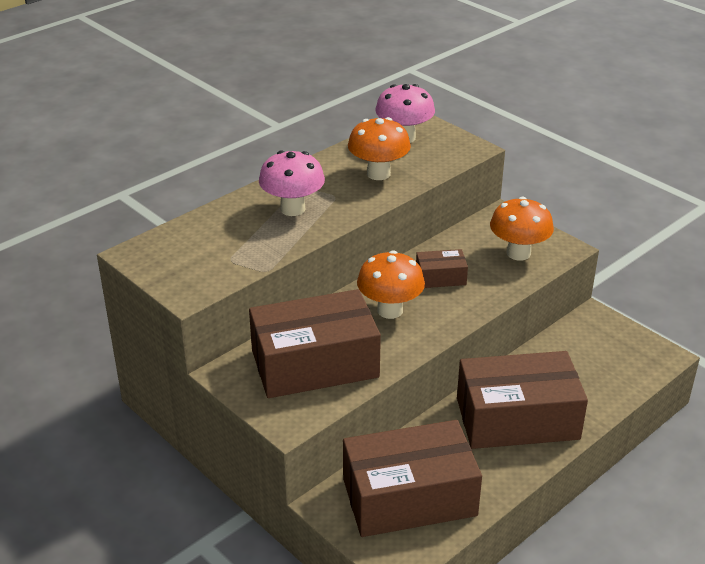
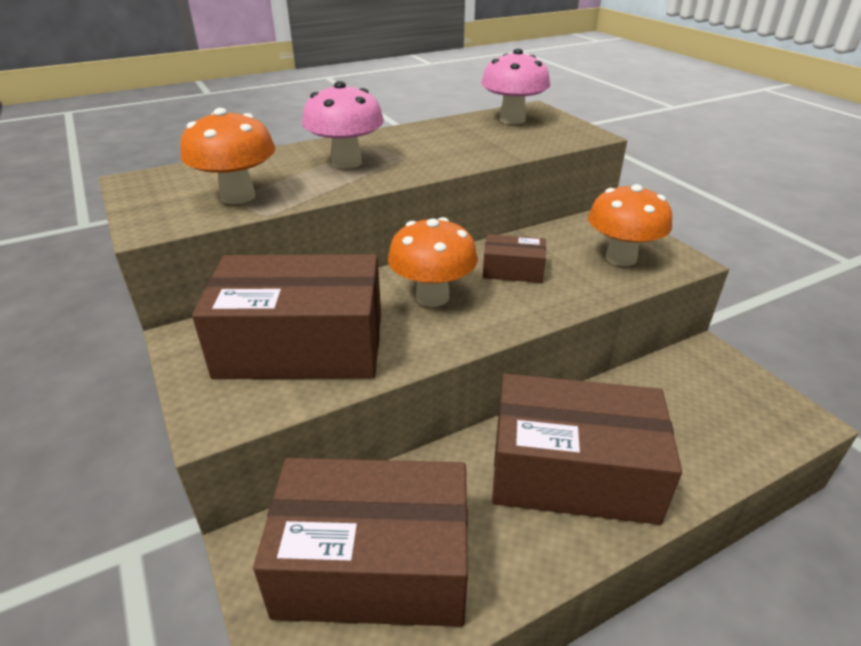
camera: 15 degrees right, 0 degrees up
(378, 174) = (466, 144): orange mushroom -> orange mushroom (238, 196)

